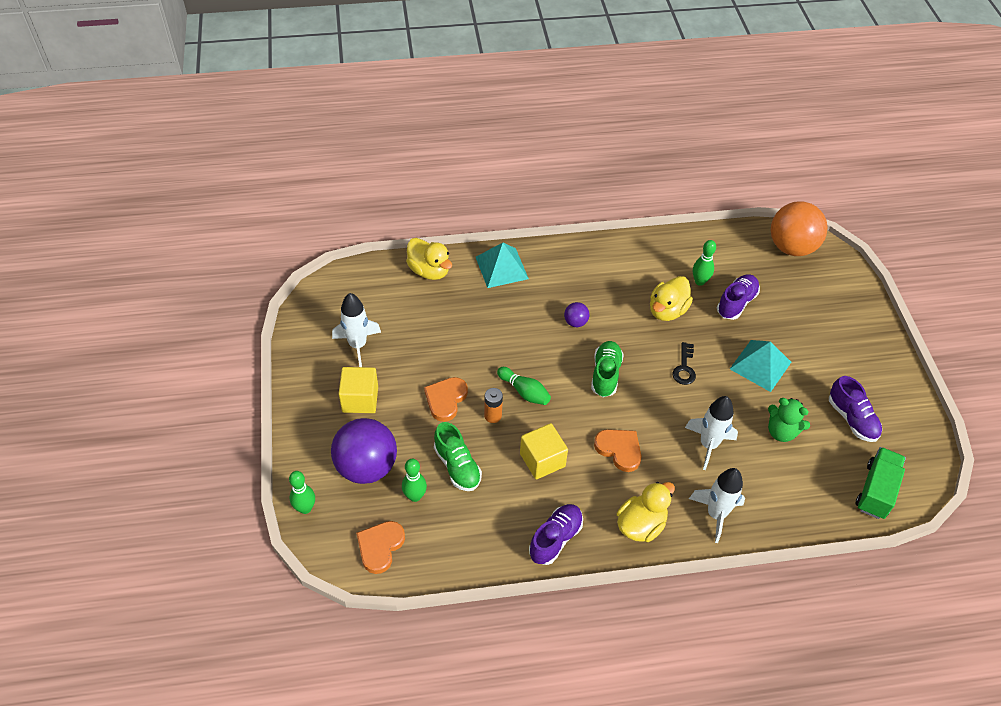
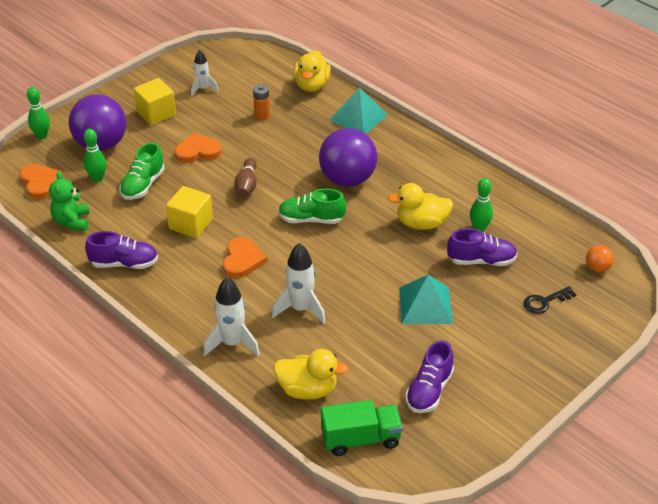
camera: 55 degrees right, 10 degrees down
(358, 345) = (203, 89): white rocket -> white rocket, size x0.63
(380, 547) = (40, 183): orange heart -> orange heart turned 75 degrees clockwise
(493, 416) = (207, 180): orange battery -> orange battery (262, 115)
(524, 392) = (247, 185): green bowling pin -> brown bowling pin
(575, 322) = (347, 179): purple ball -> purple ball, size x2.29
(605, 374) = (311, 219): green shoe -> green shoe turned 150 degrees counterclockwise
(641, 525) = (180, 304): yellow duck -> yellow duck (307, 390)
(684, 367) = (369, 260): black key -> black key (545, 302)
(781, 431) = (363, 349): green teddy bear -> green teddy bear (72, 222)
(791, 247) = (597, 268): orange ball -> orange ball, size x0.44

